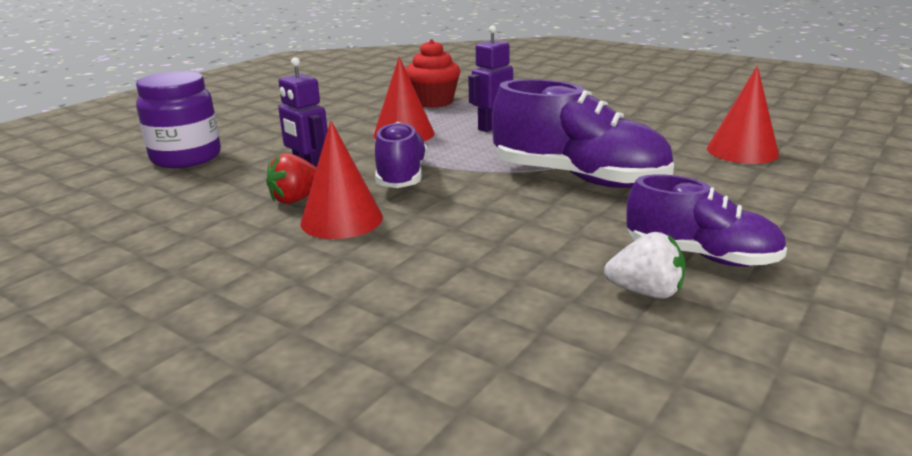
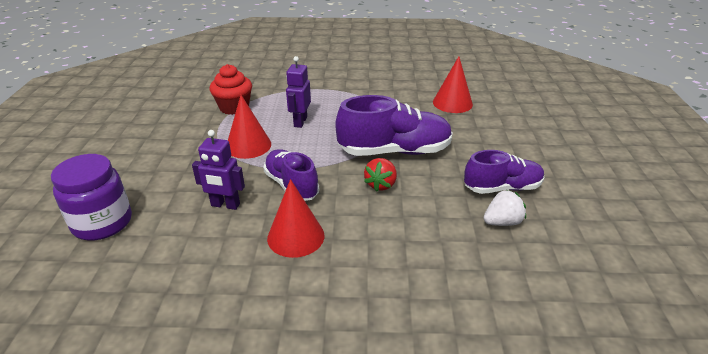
camera: 35 degrees left, 10 degrees up
(296, 199) = (244, 231): red strawberry -> red strawberry (381, 184)

